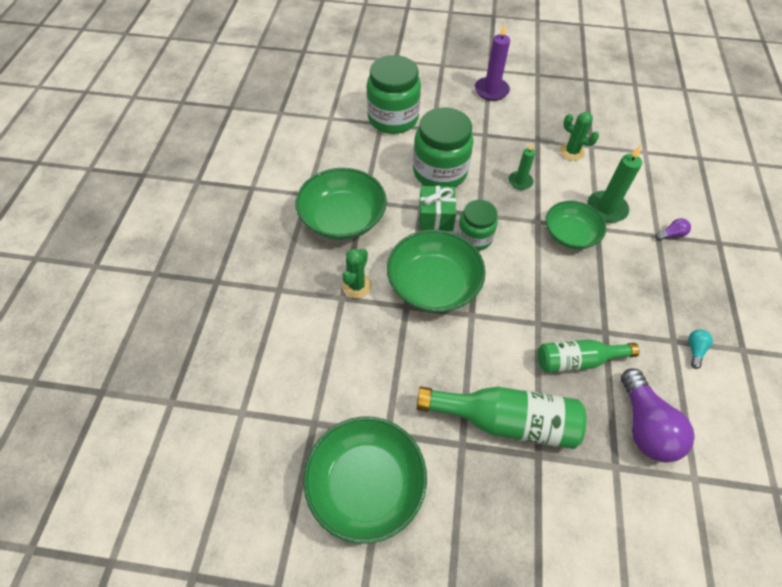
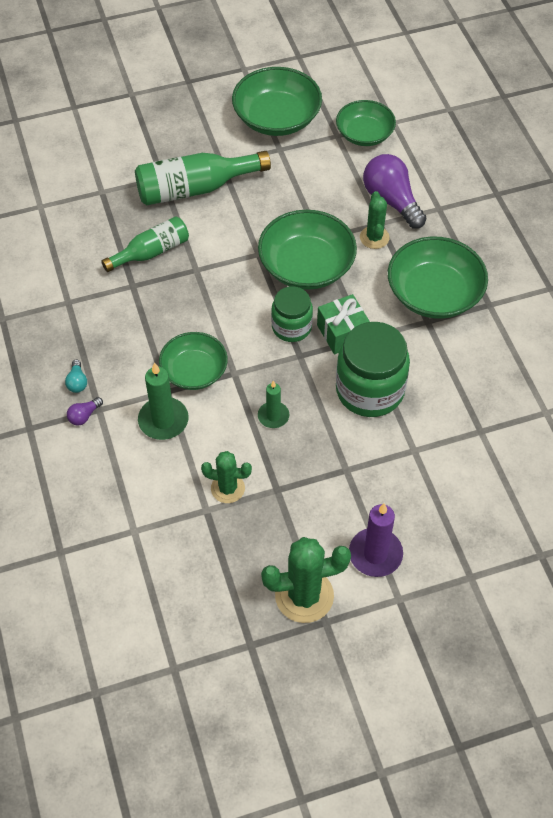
camera: 155 degrees right, 0 degrees up
(284, 410) = (364, 134): none -> green bowl
(393, 118) = (472, 444): green jar -> none
(544, 87) = (304, 596): none -> green cactus
(644, 426) = (84, 225): purple light bulb -> purple light bulb (392, 200)
(694, 350) = (48, 301): turquoise light bulb -> turquoise light bulb (77, 382)

